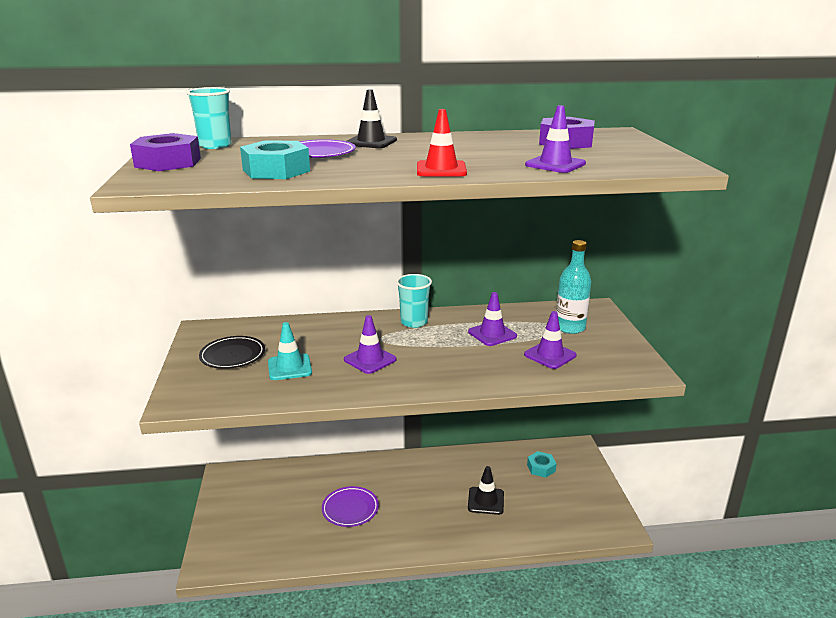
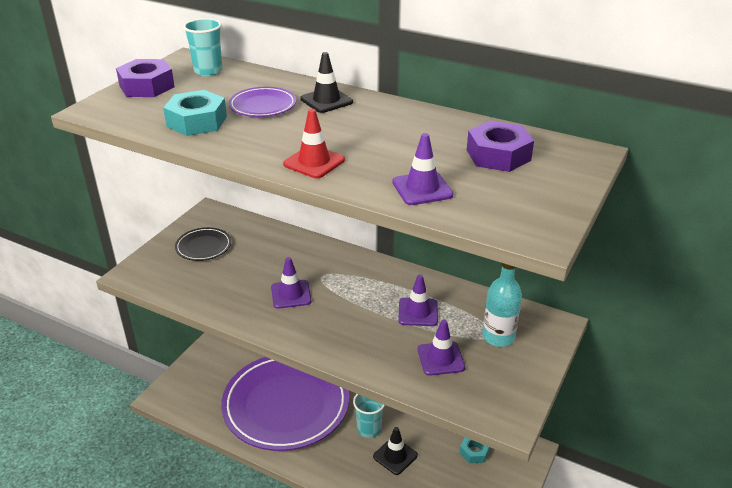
camera: 35 degrees right, 10 degrees up
(289, 367) = (228, 275): turquoise traffic cone -> none
(350, 509) = (286, 405): purple plate -> purple plate, size x2.46
(414, 322) = (367, 270): turquoise cup -> turquoise cup (369, 429)

